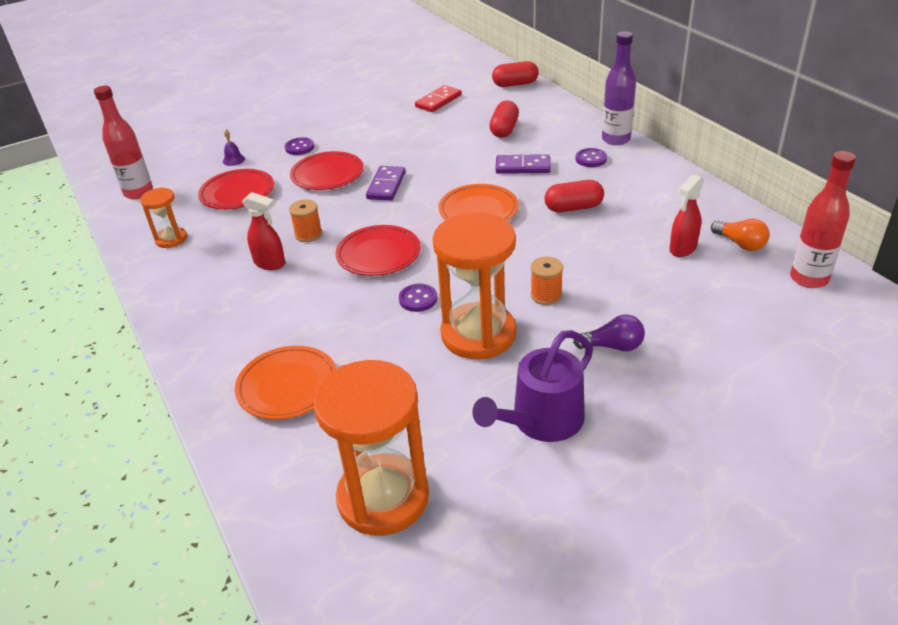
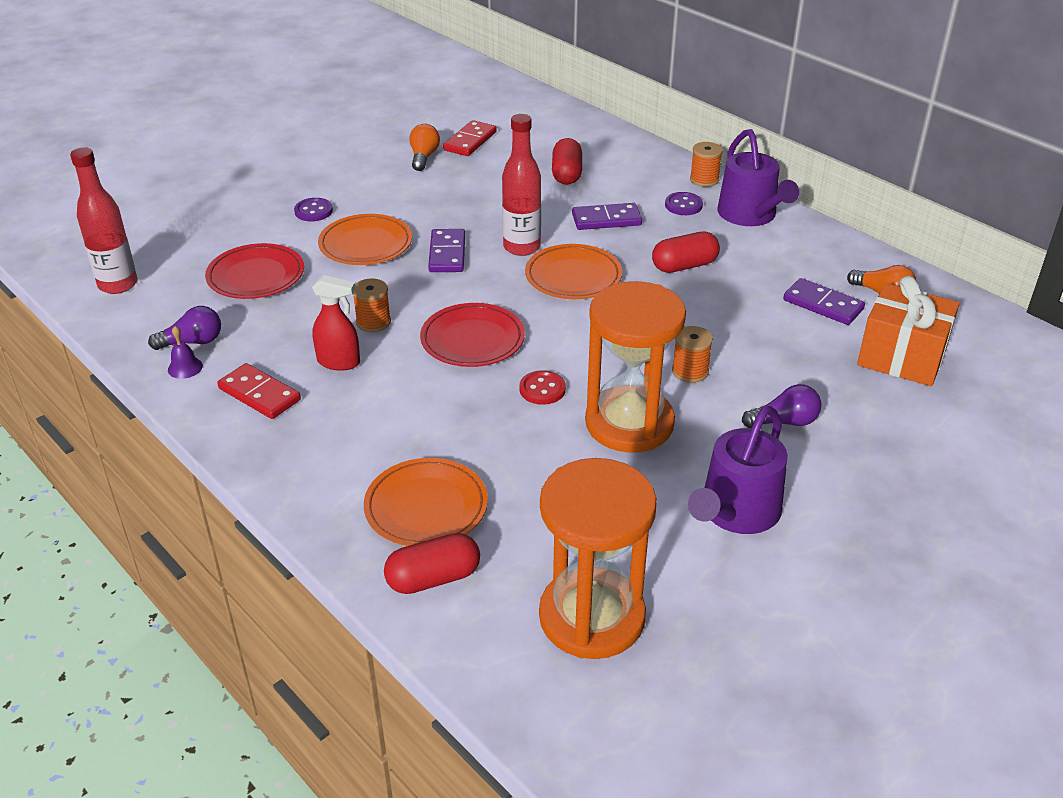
camera: 15 degrees left, 0 degrees up
(171, 239) = (192, 342): orange hourglass -> purple light bulb
(201, 283) = (259, 394): none -> red domino
(233, 160) = (231, 233): purple bell -> purple bell (185, 367)
(327, 175) = (365, 244): red plate -> orange plate
(398, 111) = (423, 157): none -> orange light bulb
(418, 299) = (542, 389): purple button -> red button
(515, 84) = (558, 115): red capsule -> red capsule (433, 578)
(616, 139) = (704, 180): purple bottle -> orange spool
(645, 170) = (750, 215): none -> purple watering can
(682, 248) = (823, 305): red spray bottle -> purple domino
(739, 299) = (901, 357): none -> orange gift
(809, 279) = (966, 328): red bottle -> red bottle (522, 247)

